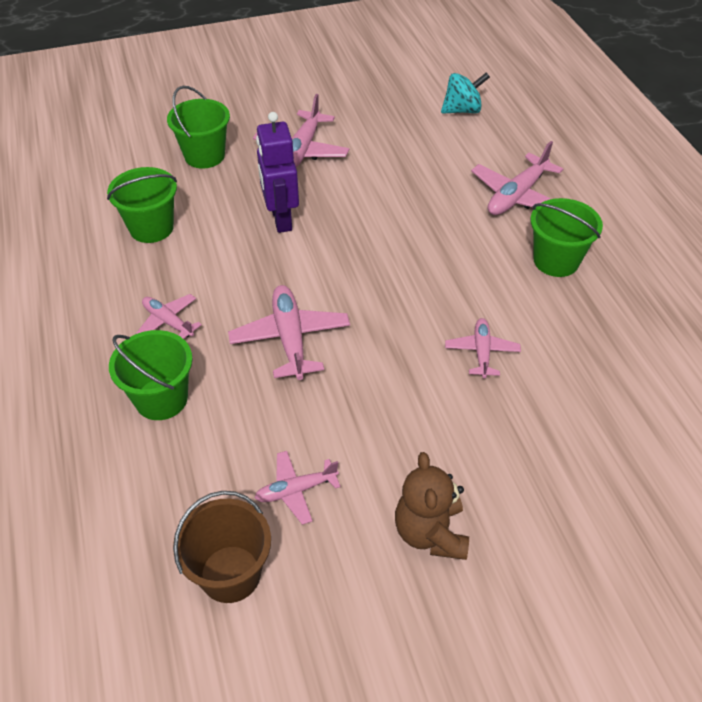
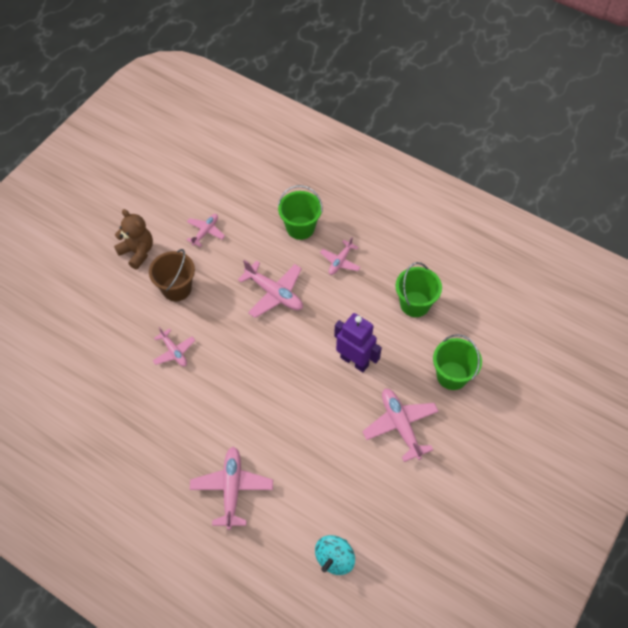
camera: 140 degrees right, 10 degrees up
(168, 322) = (340, 261): pink plane -> pink plane turned 120 degrees clockwise
(230, 574) = (202, 190): brown bucket -> brown bucket (176, 288)
(556, 261) = (172, 446): green bucket -> none

